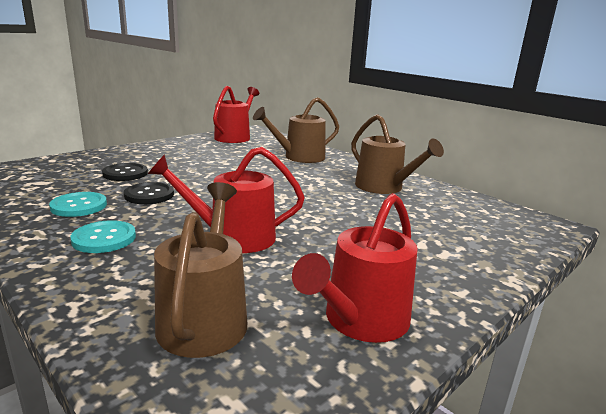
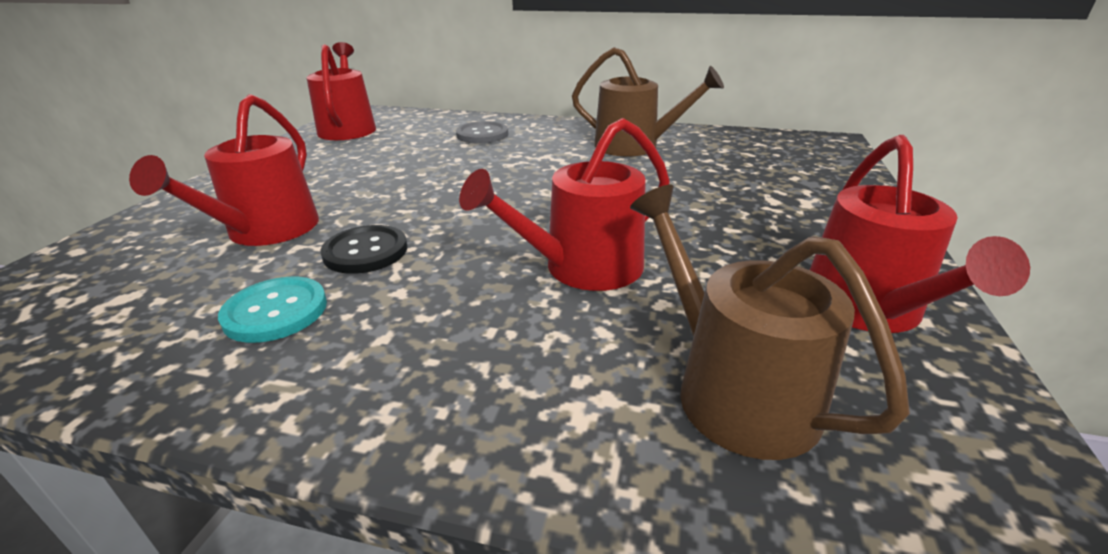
camera: 30 degrees left, 10 degrees up
(104, 238) = (412, 346): turquoise button -> none
(125, 173) = (266, 231): black button -> red watering can
(300, 157) = (482, 134): brown watering can -> grey button

